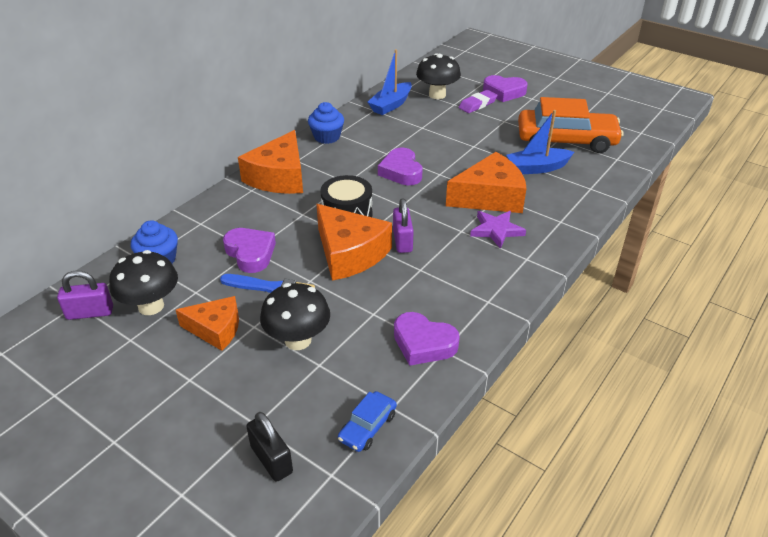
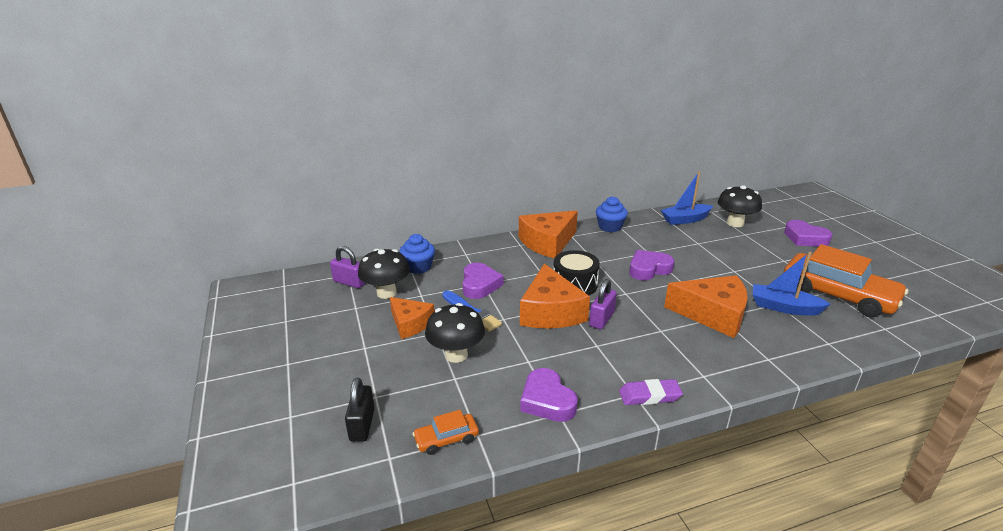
camera: 35 degrees right, 10 degrees down
(367, 427) = (446, 439): blue car -> orange car
(401, 171) = (648, 269): purple heart -> purple heart turned 45 degrees clockwise
(477, 104) = (768, 240): purple eraser -> purple eraser (649, 395)
(496, 230) = (694, 342): purple star -> none

